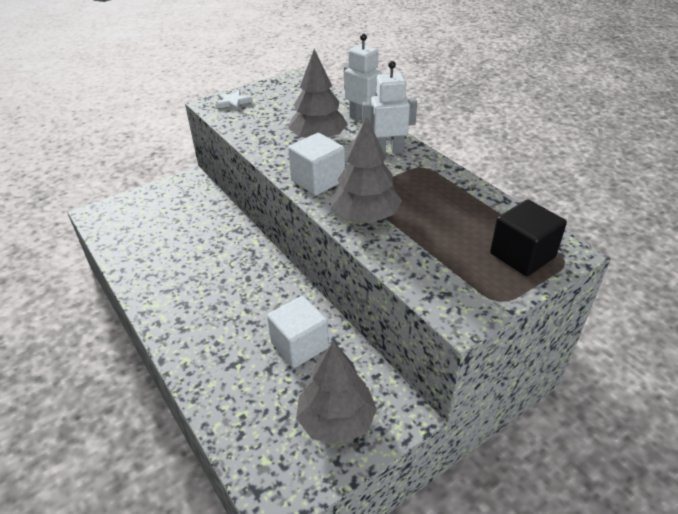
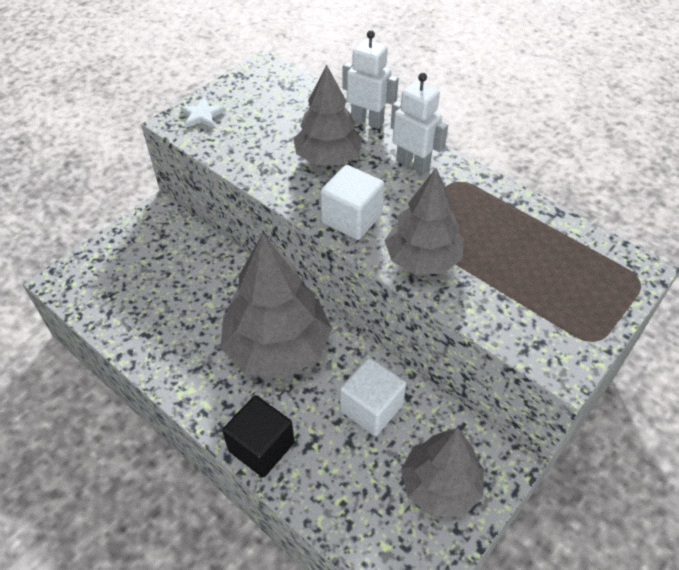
camera: 15 degrees left, 10 degrees up
(239, 286) = (277, 347): none -> grey tree
(388, 151) = (413, 164): white robot -> white robot turned 60 degrees clockwise
(522, 255) = (598, 281): black cube -> black cube (261, 447)

